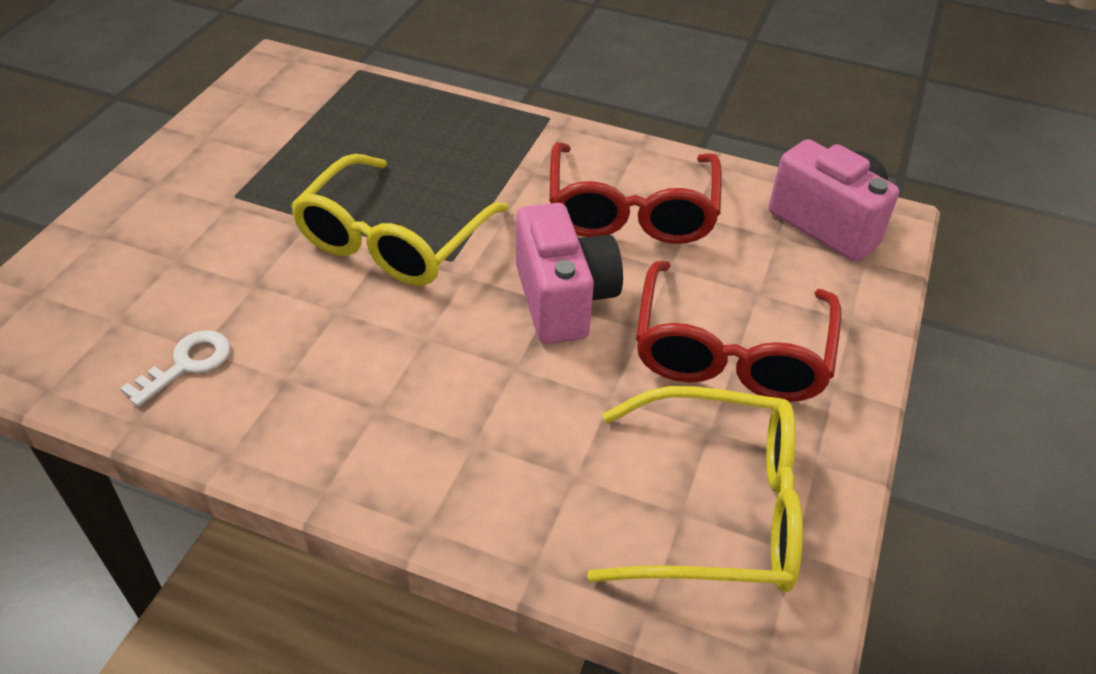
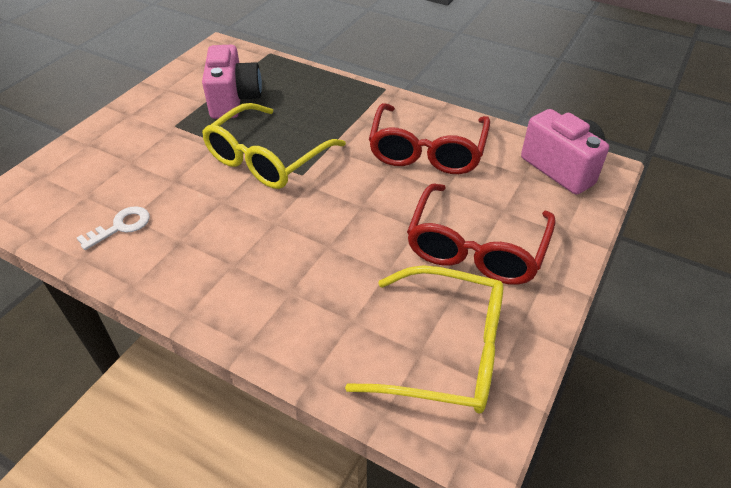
camera: 10 degrees right, 0 degrees up
(563, 300) = (369, 205): pink camera -> pink camera (234, 100)

